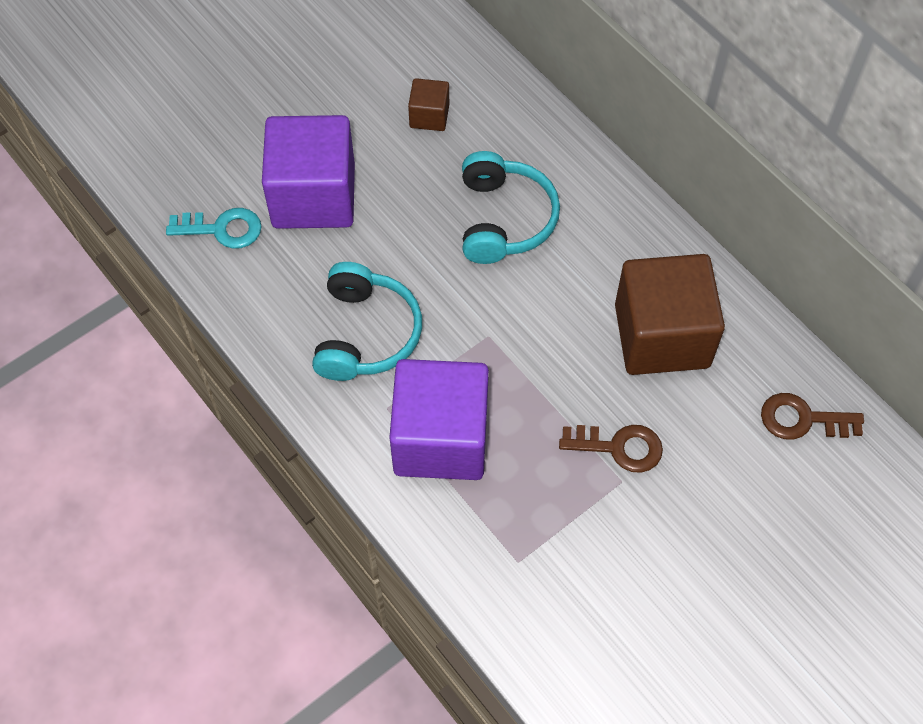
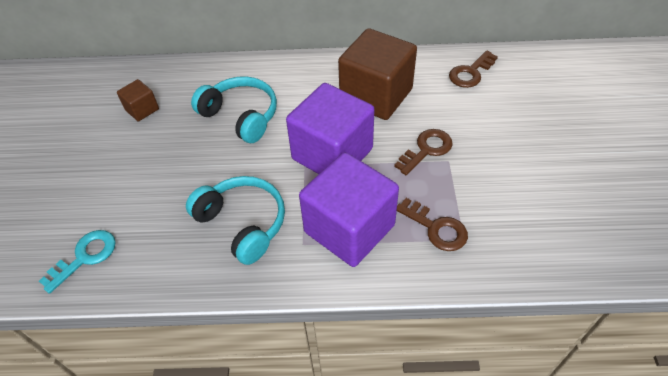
camera: 50 degrees left, 10 degrees down
(313, 196) = (123, 193): purple cube -> purple cube (332, 154)
(510, 525) = (436, 228): none -> brown key

